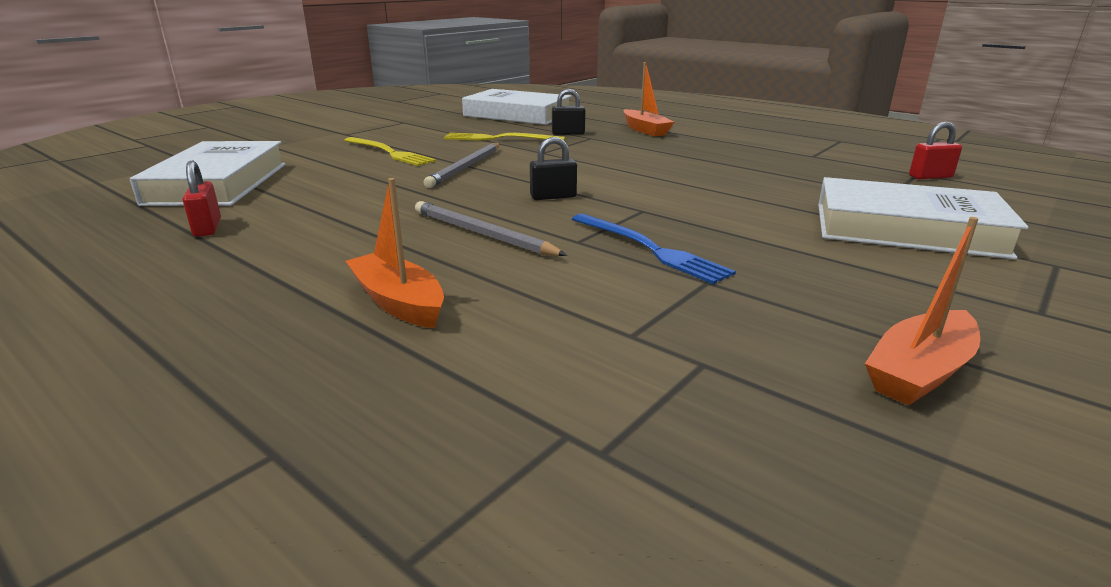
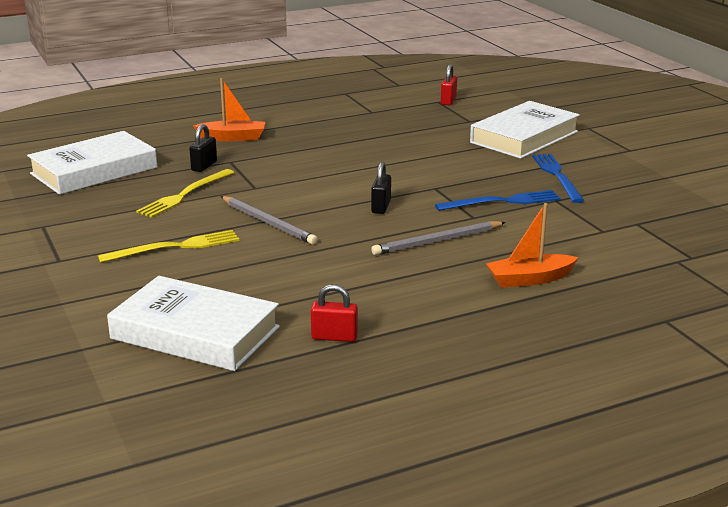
camera: 65 degrees left, 0 degrees up
(802, 269) = (557, 176): none -> blue fork
(919, 372) = (664, 188): orange boat -> none

